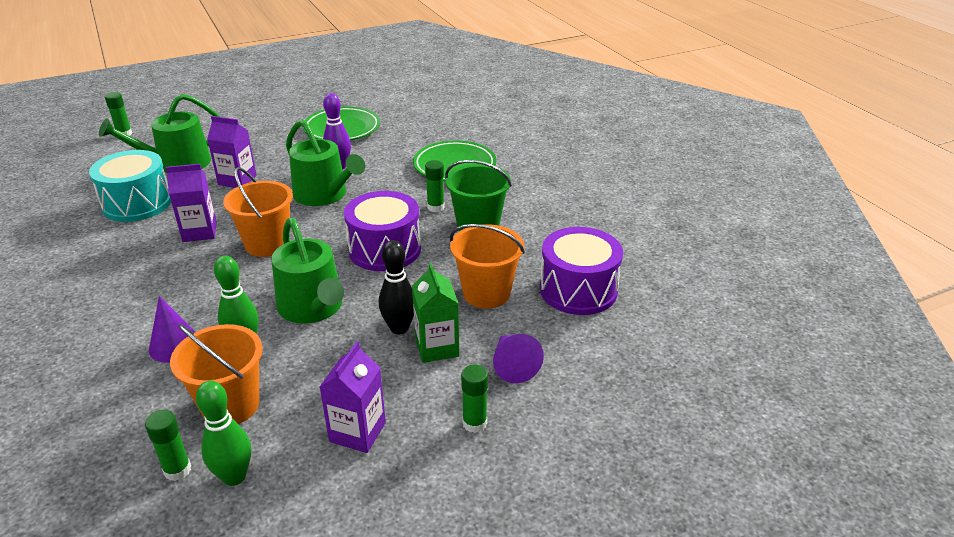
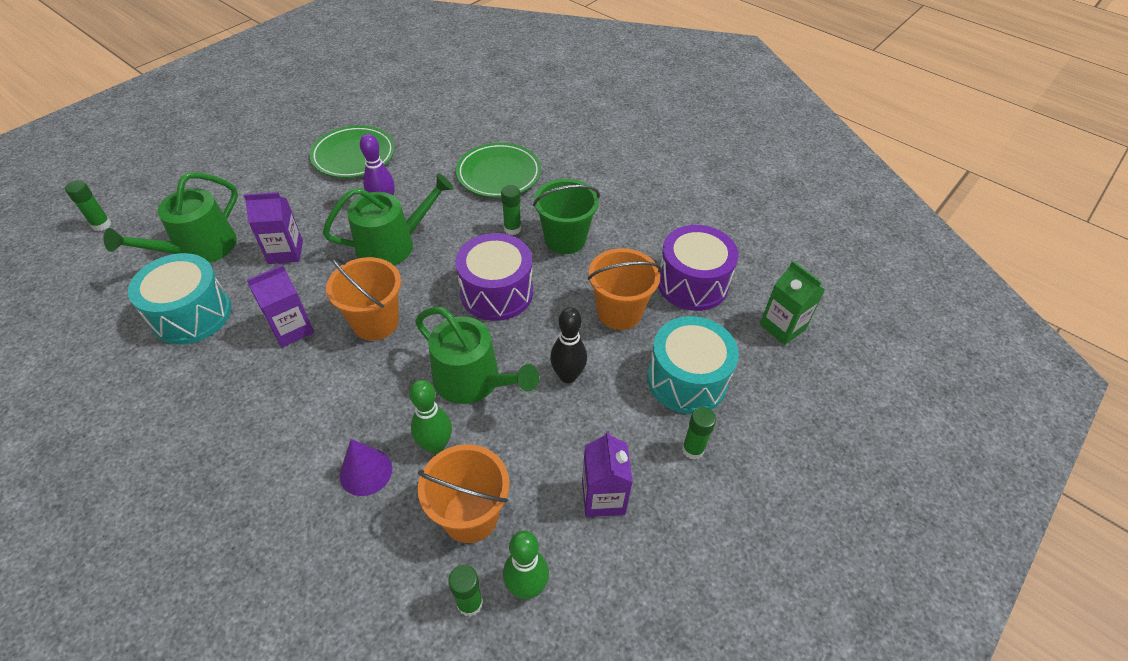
camera: 25 degrees left, 15 degrees up
(324, 195) = (392, 244): green watering can -> green watering can turned 45 degrees counterclockwise
(437, 347) = (613, 384): green carton -> green carton (782, 327)
(513, 365) = (687, 380): purple cone -> turquoise drum

